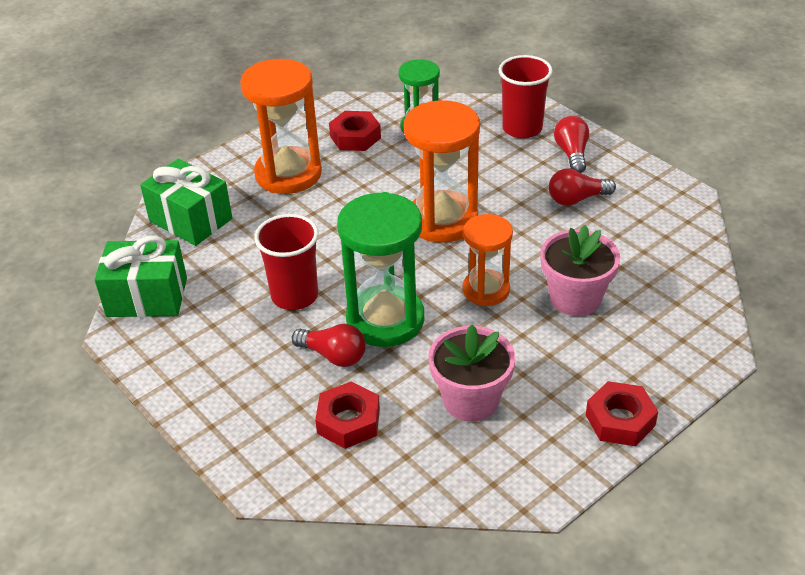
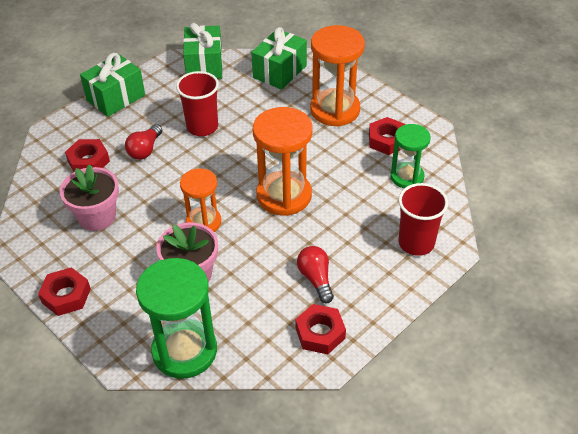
camera: 85 degrees right, 5 degrees up
(197, 400) = (116, 98): none -> green gift
(385, 319) = (176, 171): green hourglass -> green hourglass (184, 351)
(572, 154) = (382, 277): red light bulb -> none
(651, 199) = (320, 333): none -> red nut

